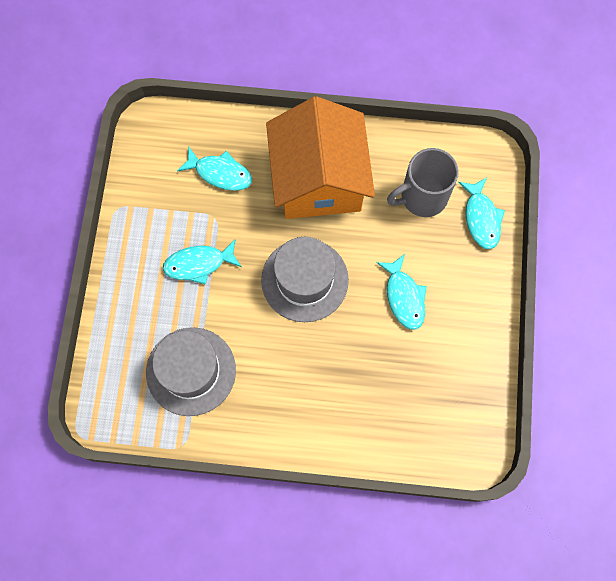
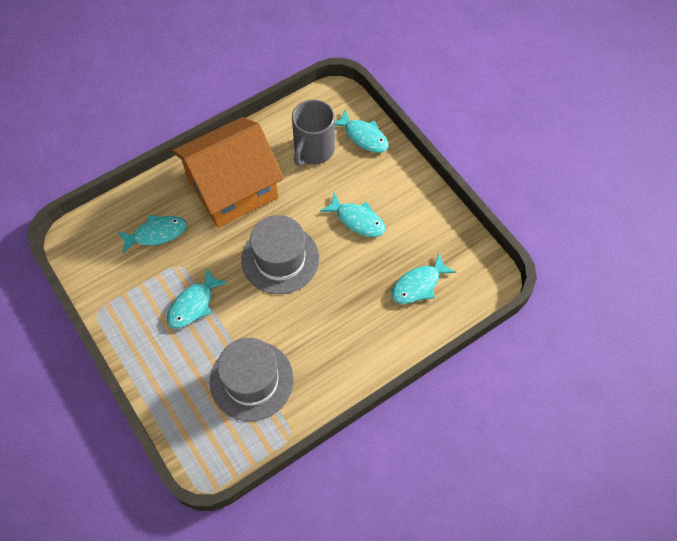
camera: 40 degrees left, 10 degrees down
(319, 179) = (232, 188): orange house -> orange house turned 75 degrees counterclockwise
(405, 403) = (418, 285): none -> turquoise fish

